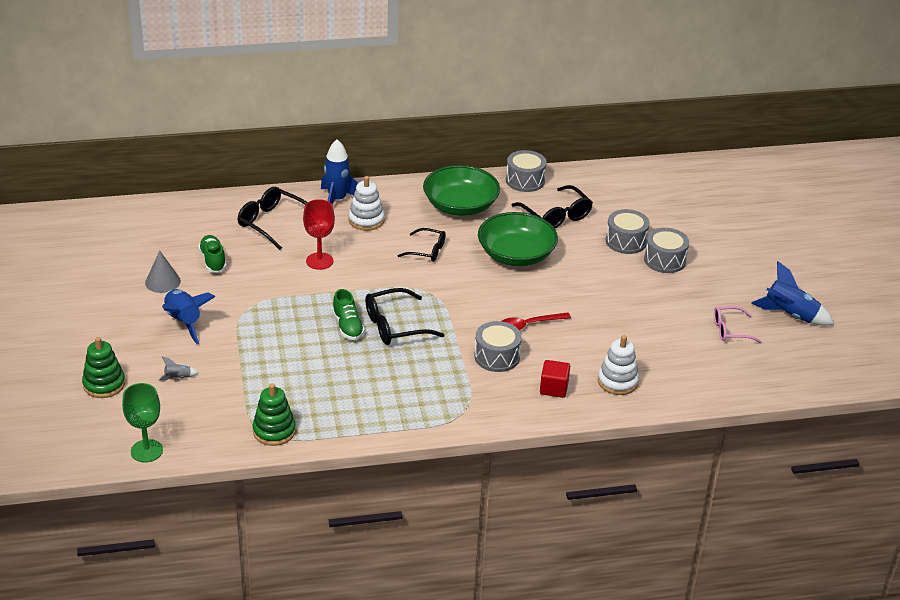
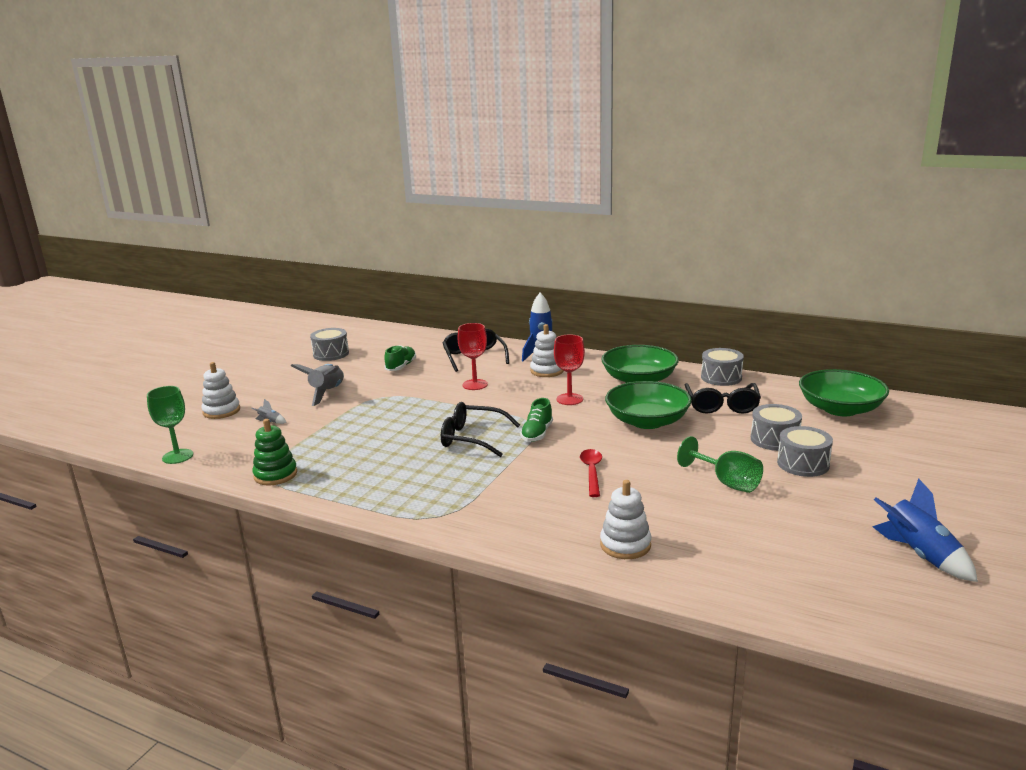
camera: 40 degrees right, 15 degrees down
(104, 384) = (221, 411): green stacking toy -> white stacking toy
(162, 282) = (351, 369): grey cone -> none
(184, 322) = (327, 393): blue rocket -> grey rocket
(348, 326) = (435, 428): green shoe -> green shoe (537, 434)
(426, 250) = (569, 399): black glasses -> red goblet
(497, 357) = (529, 485): grey drum -> grey drum (331, 354)
(528, 325) = (592, 472): red spoon -> red spoon turned 75 degrees clockwise
(553, 388) = (550, 527): red cube -> none
(631, 298) = (727, 482): none -> green goblet
(644, 190) = (840, 409): none -> green bowl
(731, 330) = (820, 544): pink glasses -> none

